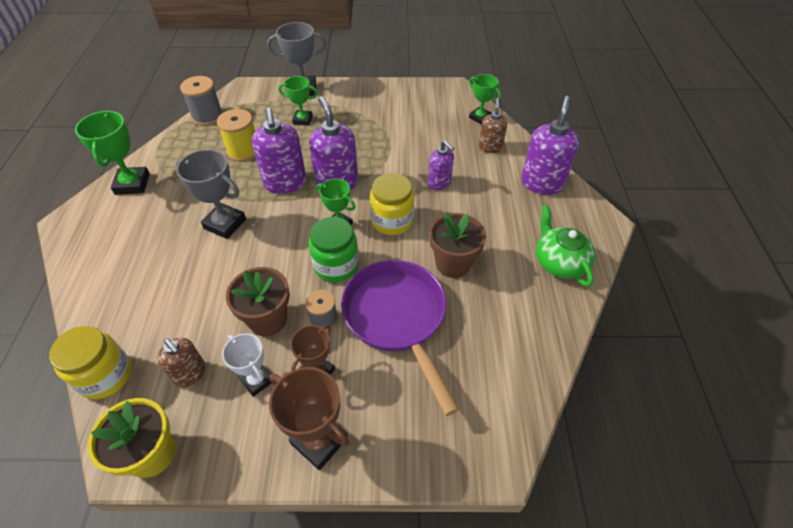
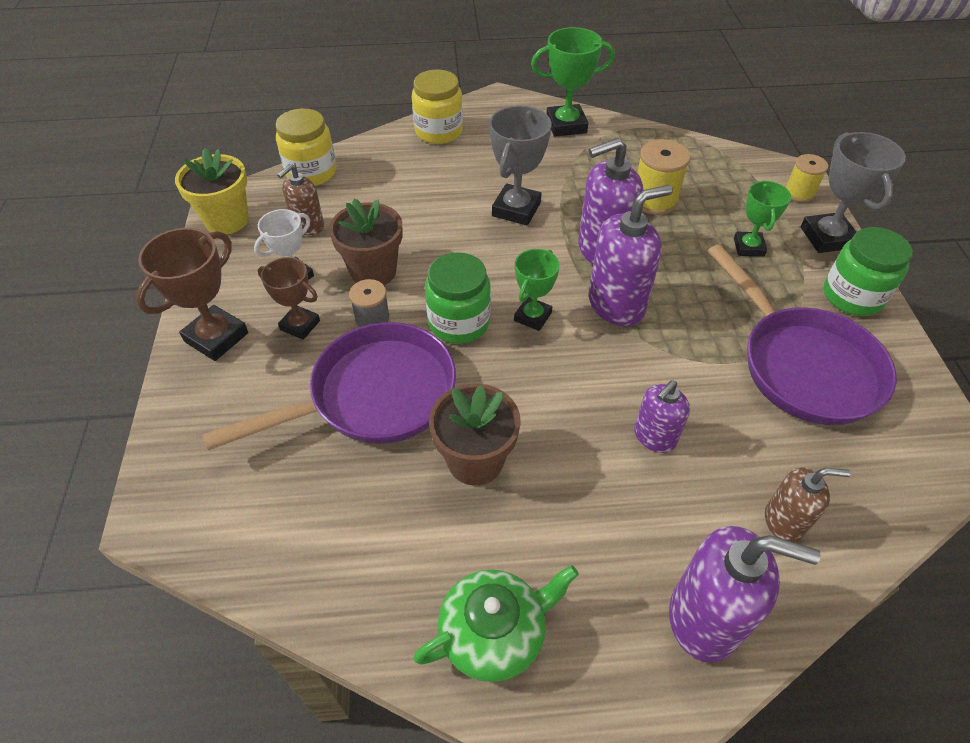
camera: 85 degrees right, 0 degrees up
(207, 116) = (713, 154): grey spool -> none
(261, 90) = (799, 193): none -> yellow spool
(351, 92) = (852, 296): none -> green jar
(392, 221) = (552, 377): yellow jar -> yellow jar (439, 131)
(397, 120) = (802, 365): none -> purple pan
(480, 117) = (876, 504): green trophy -> none

